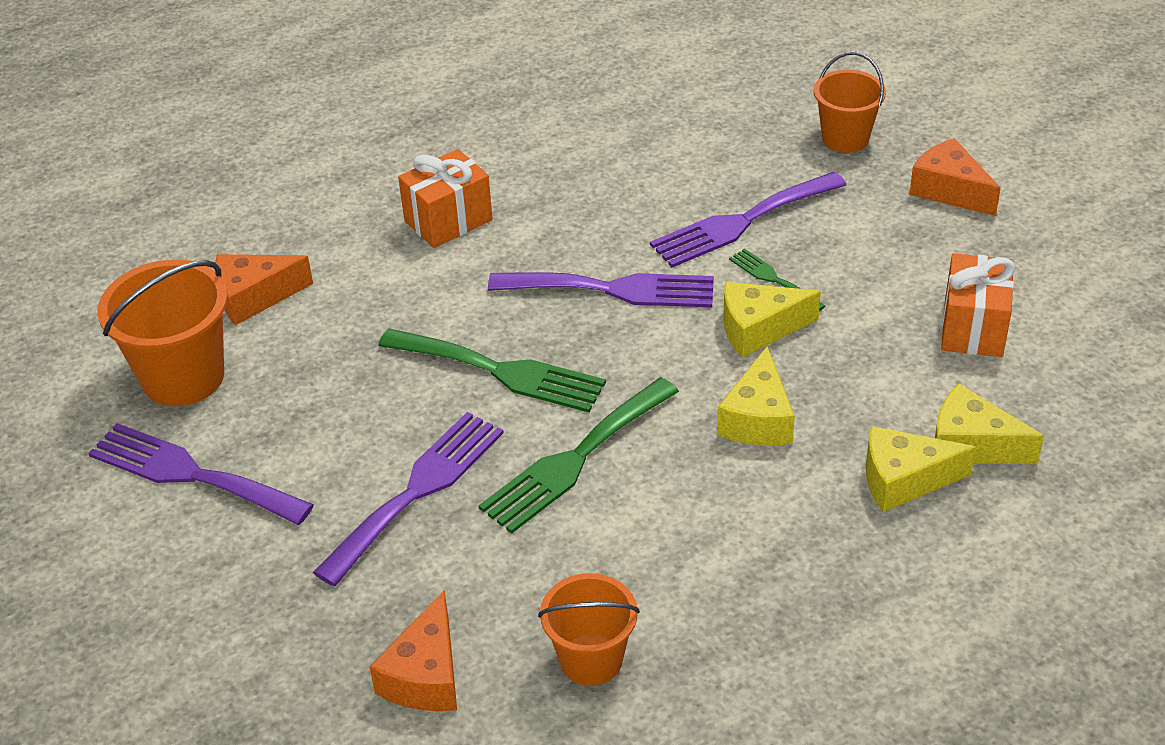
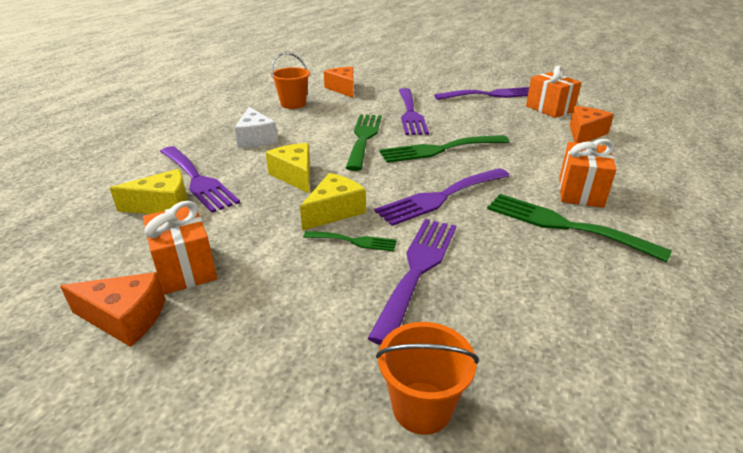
camera: 140 degrees right, 10 degrees down
(183, 377) = (549, 109): orange bucket -> orange gift
(538, 197) = (564, 225): none -> green fork
(753, 555) = (256, 138): none -> white cheese
(904, 480) = (197, 180): yellow cheese -> purple fork
(949, 190) = (265, 393): orange cheese -> orange cheese (125, 318)

